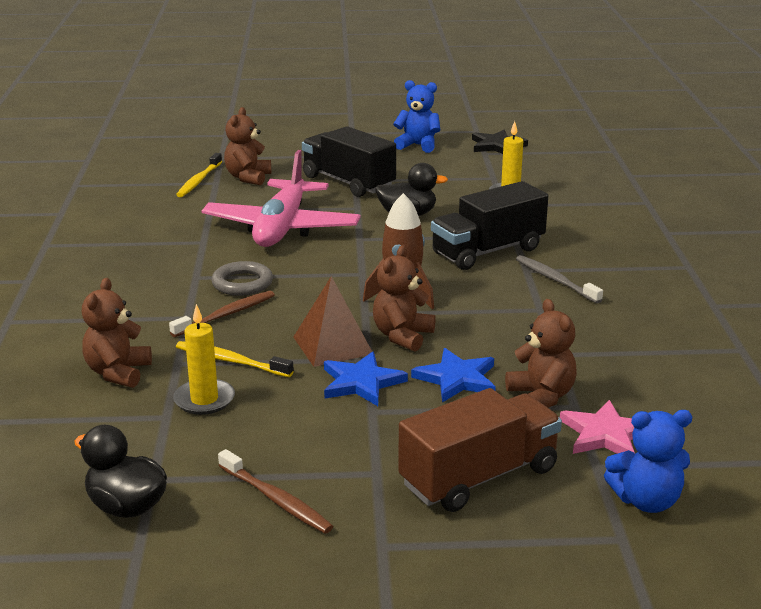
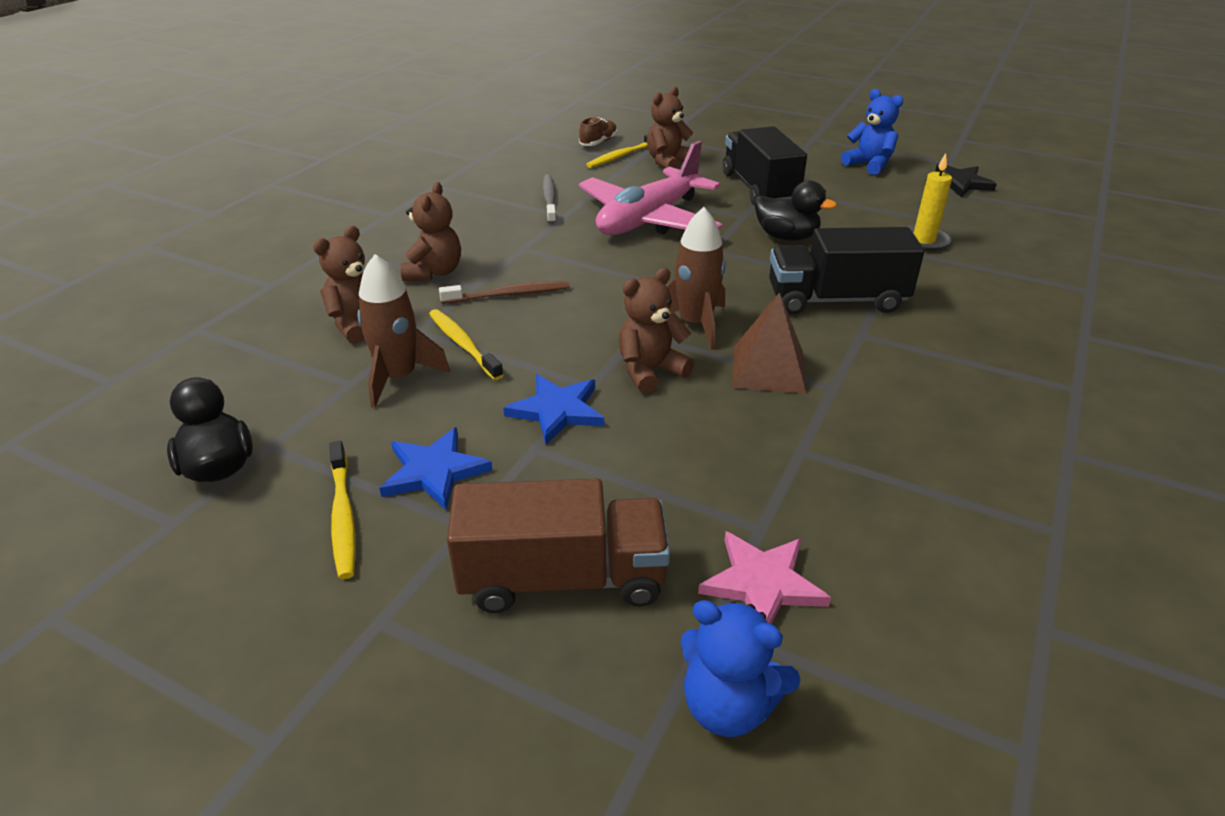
camera: 30 degrees right, 10 degrees up
(163, 173) = (598, 142): none -> brown shoe
(204, 400) = (398, 377): yellow candle -> brown rocket
(242, 283) = (556, 266): grey ring -> none
(276, 499) = (343, 515): brown toothbrush -> yellow toothbrush
(332, 345) = (571, 358): brown pyramid -> brown pyramid (768, 369)
(457, 379) = (658, 442): blue star -> blue star (434, 471)
(541, 397) = (731, 500): brown teddy bear -> brown teddy bear (434, 272)
(555, 280) = (884, 357): grey toothbrush -> grey toothbrush (549, 200)

